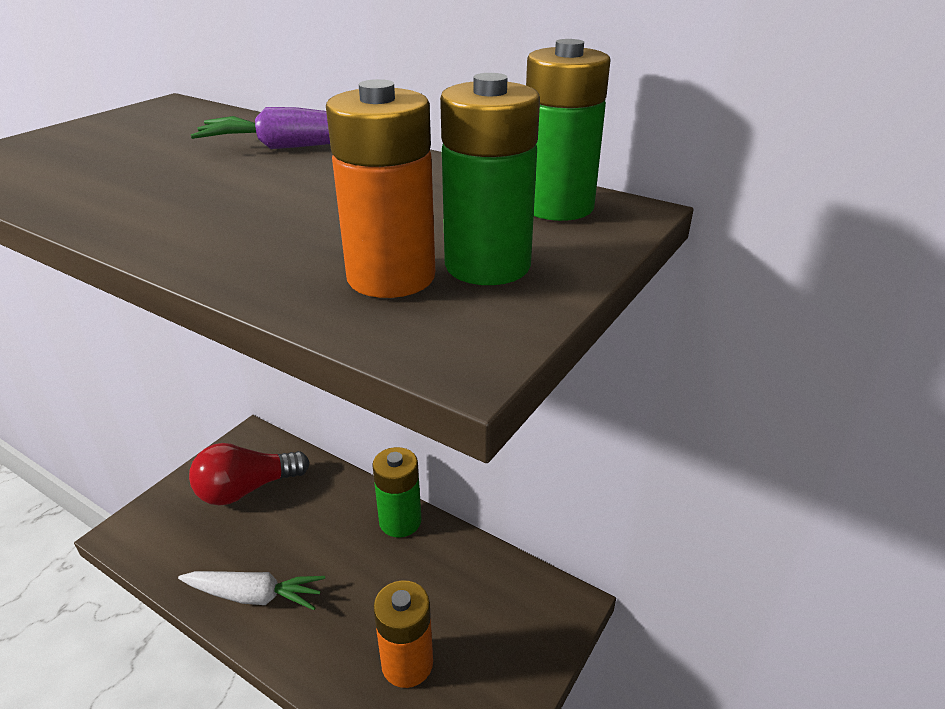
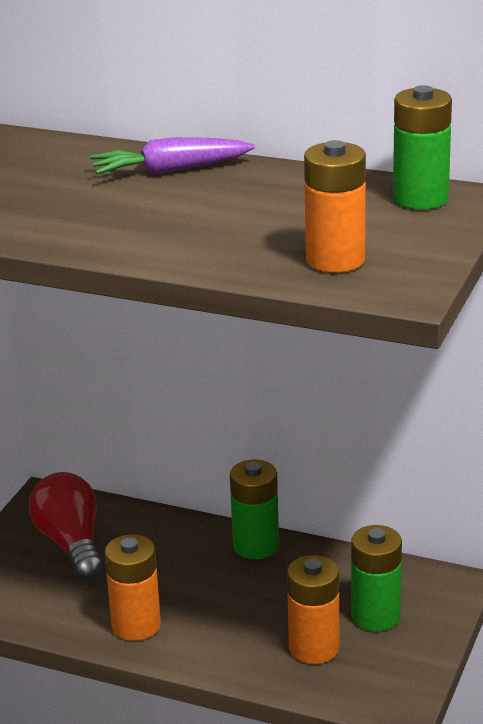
camera: 10 degrees left, 5 degrees down
(247, 489) = (71, 544): red light bulb -> red light bulb turned 105 degrees clockwise
(255, 596) = (136, 625): white carrot -> orange battery
(487, 265) = (394, 245): green battery -> green battery (375, 616)

